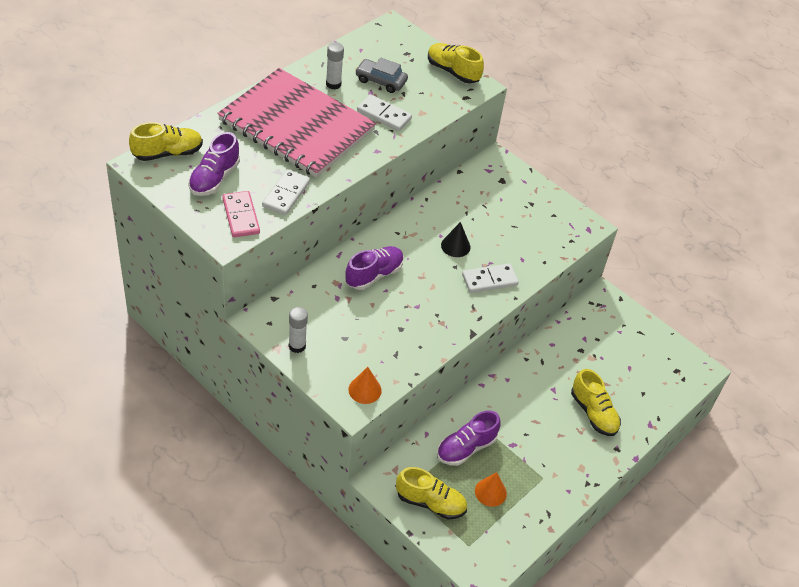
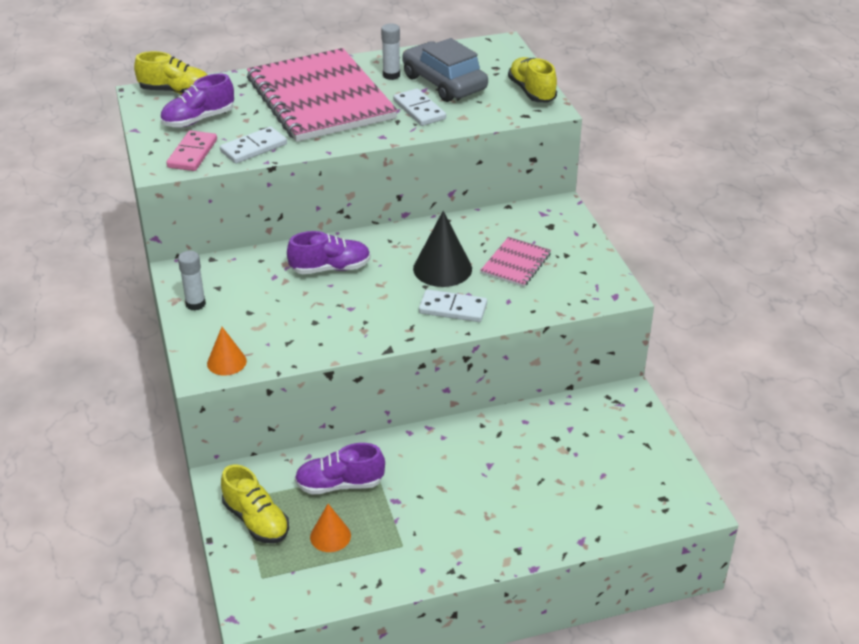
camera: 35 degrees right, 10 degrees down
(381, 81) = (444, 83): grey car -> grey car, size x1.64
(455, 246) = (442, 268): black cone -> black cone, size x1.64
(503, 223) = (515, 264): none -> pink notebook
(593, 413) = (518, 504): yellow shoe -> none

